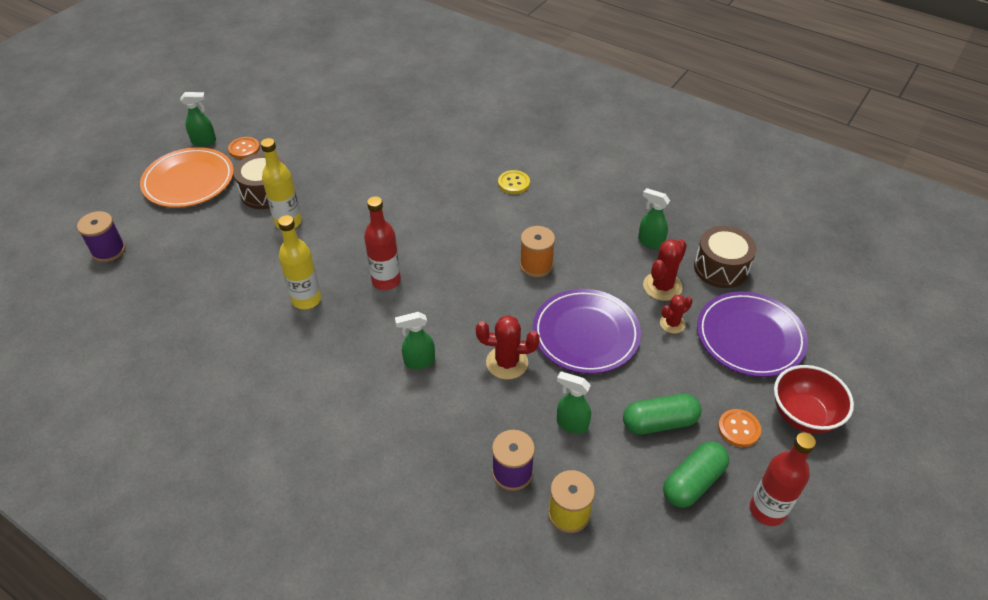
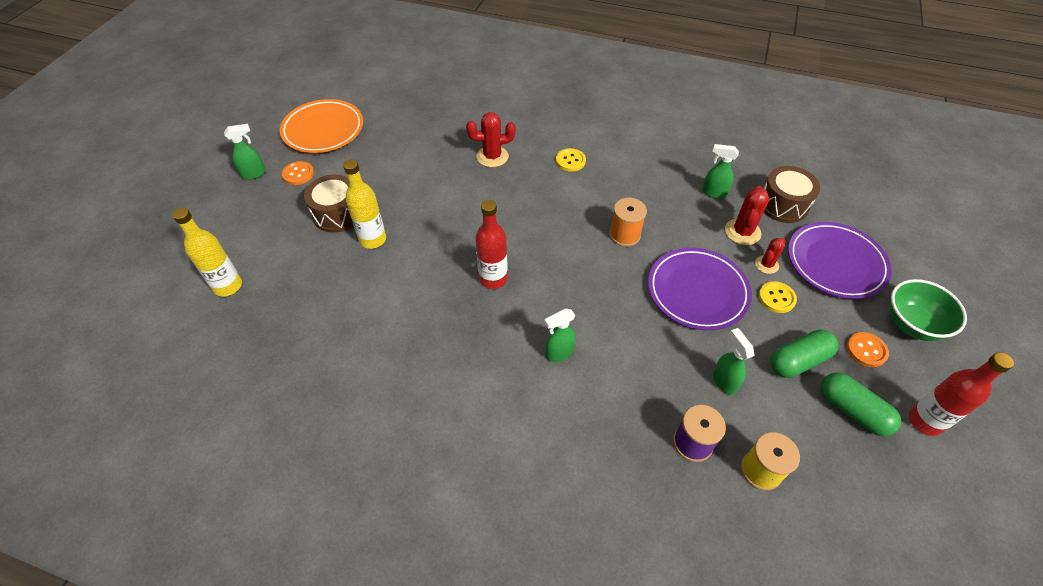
camera: 15 degrees left, 5 degrees up
(108, 250) = (196, 306): purple spool -> none
(189, 181) = (254, 217): orange plate -> orange plate (323, 130)
(306, 299) = (423, 314): yellow bottle -> yellow bottle (228, 286)
(507, 363) = (640, 335): red cactus -> red cactus (492, 156)
(571, 424) = (724, 381): green spray bottle -> green spray bottle turned 60 degrees clockwise
(666, 358) = (776, 298): none -> yellow button
(693, 482) = (852, 410): green capsule -> green capsule turned 75 degrees counterclockwise
(803, 415) = (911, 324): red bowl -> green bowl

